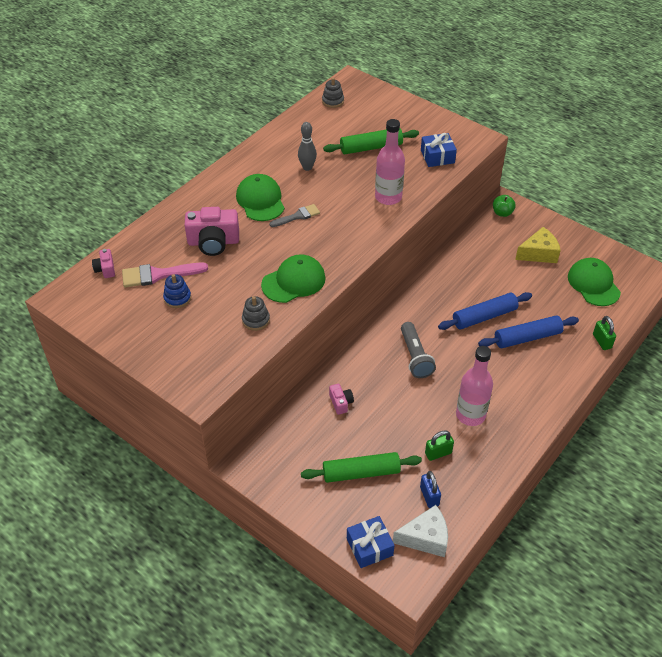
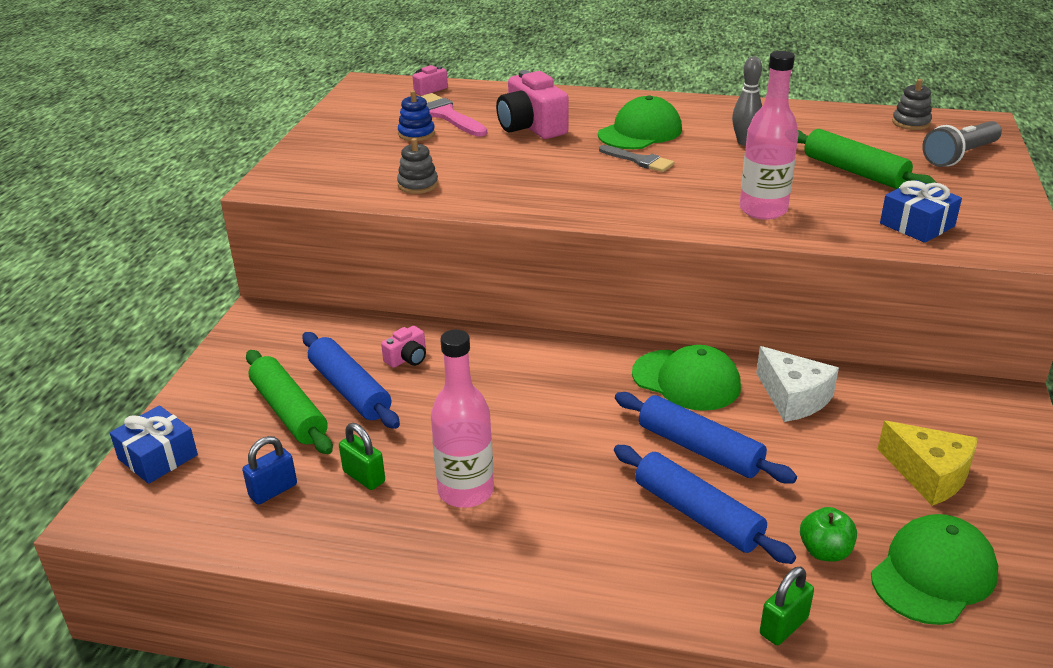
camera: 65 degrees right, 15 degrees down
(293, 281) = (511, 189): green cap -> green cap (686, 380)
(356, 438) = (350, 390): none -> blue rolling pin
(415, 357) = (546, 400): grey flashlight -> grey flashlight (959, 156)
(425, 538) = (191, 509): white cheese -> white cheese (793, 398)
(502, 213) = (977, 403): green apple -> green apple (825, 551)

